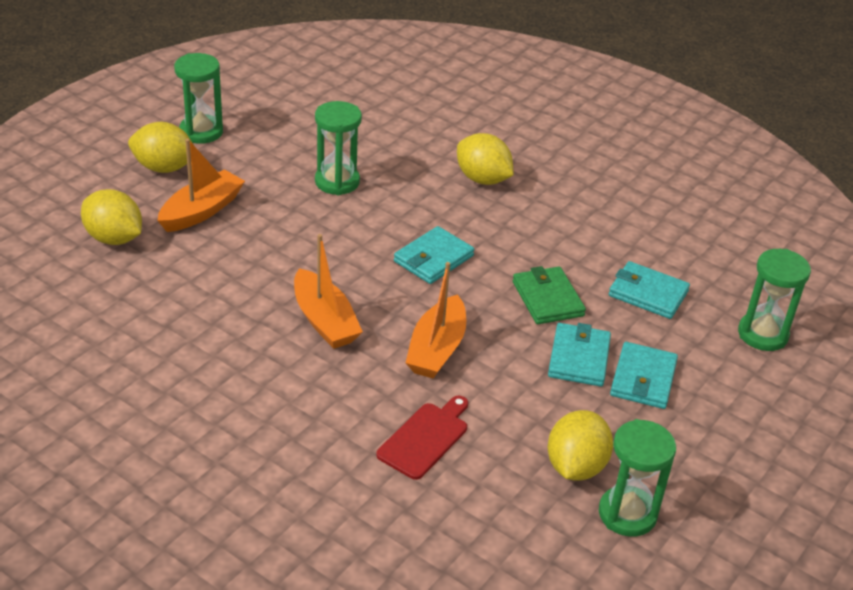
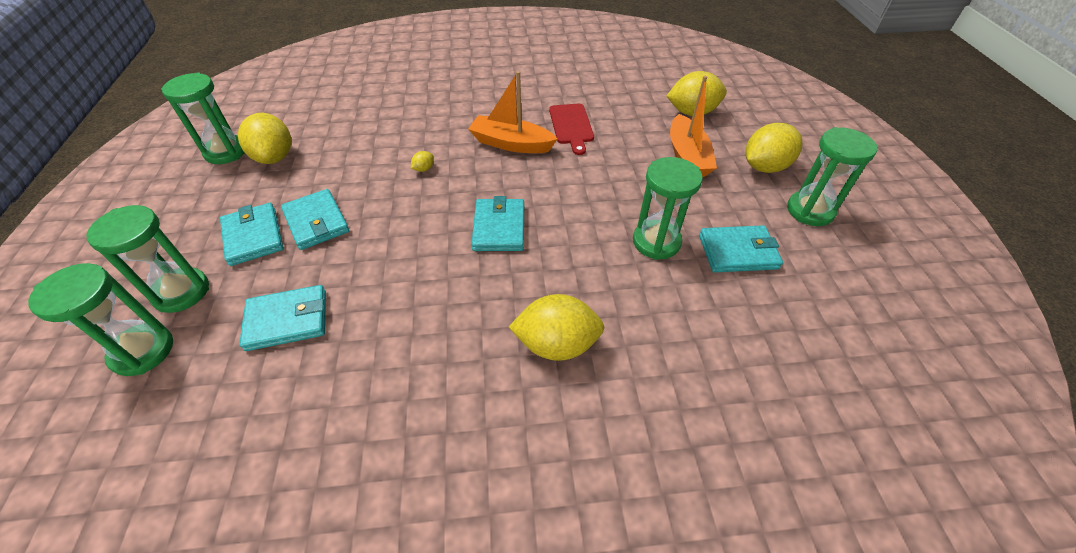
camera: 140 degrees right, 10 degrees up
(296, 146) = (737, 252): none -> turquoise wallet
(425, 438) = (380, 124): red cutting board -> red cutting board (571, 126)
(436, 349) = (424, 169): orange boat -> yellow lemon
(547, 299) = (377, 253): green wallet -> none
(723, 364) = (181, 292): none -> green hourglass

